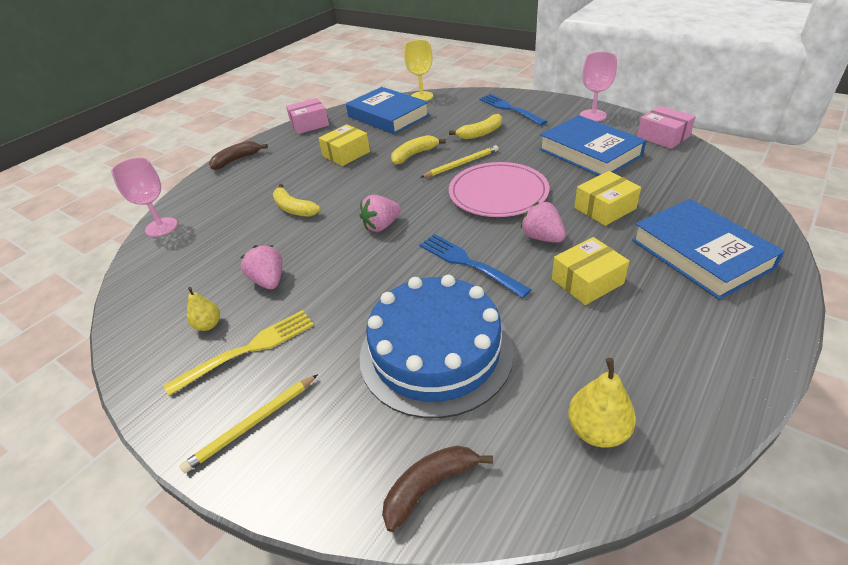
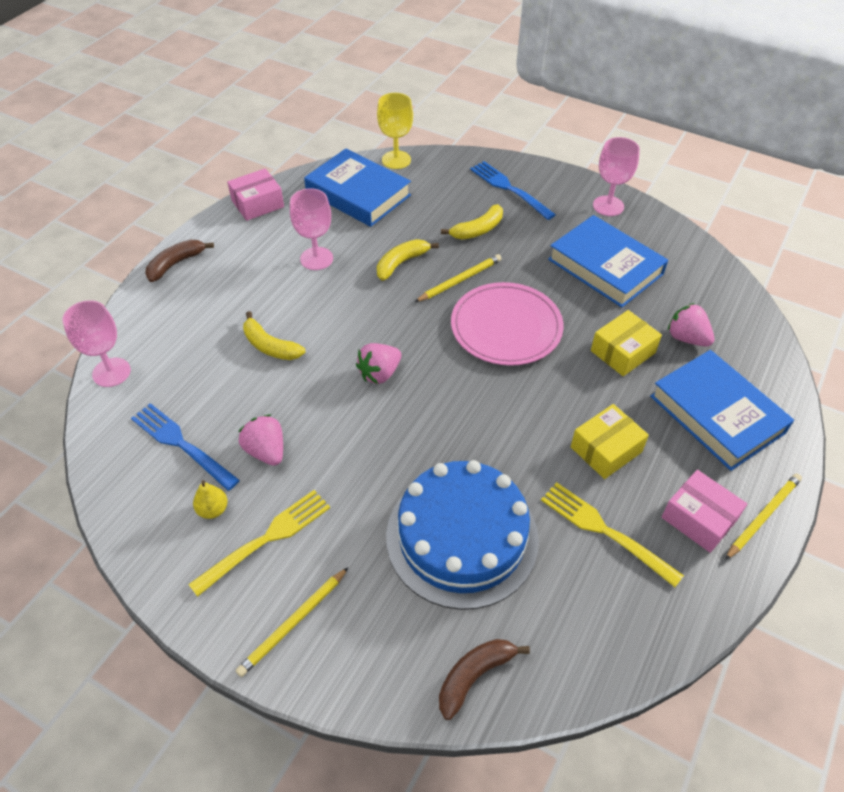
camera: 10 degrees left, 10 degrees up
(346, 154) = (316, 258): yellow box -> pink goblet
(468, 263) = (483, 427): blue fork -> blue fork (181, 444)
(542, 237) = (558, 392): pink strawberry -> pink strawberry (686, 338)
(584, 350) = (605, 531): none -> yellow fork
(597, 430) = (617, 615): yellow pear -> none
(663, 137) = (686, 245): pink box -> pink box (699, 518)
(759, 340) = (763, 516): none -> yellow pencil

